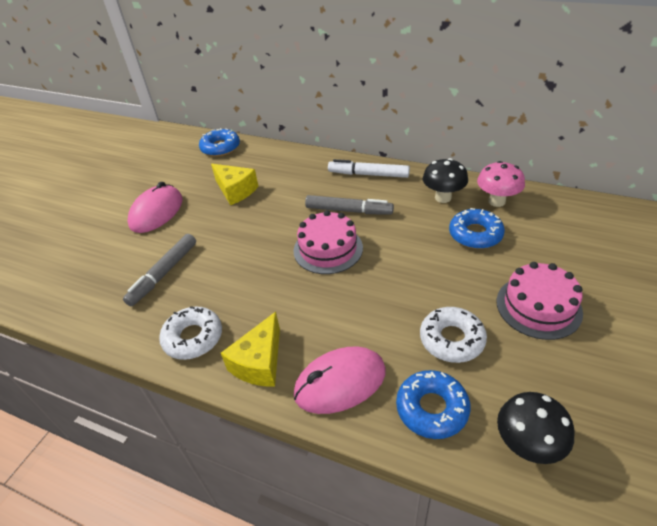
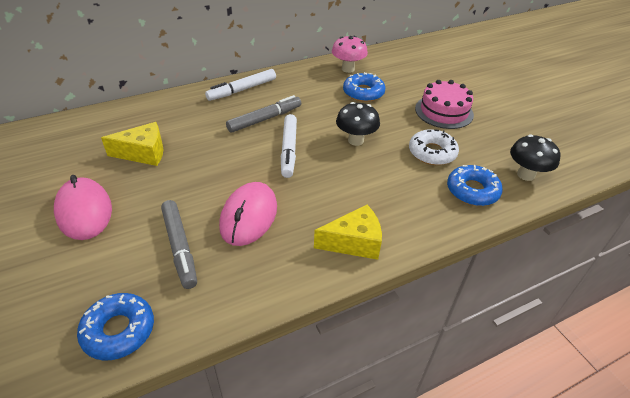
camera: 55 degrees left, 0 degrees up
(193, 338) = (283, 266): white donut -> none
(220, 148) = (66, 129): blue donut -> blue donut (119, 330)
(259, 362) = (354, 242): yellow cheese -> yellow cheese turned 75 degrees counterclockwise
(328, 249) = (289, 150): pink cake -> white marker
(340, 382) = (414, 215): pink mouse -> pink mouse (248, 216)
(443, 198) = (314, 81): black mushroom -> black mushroom (355, 140)

